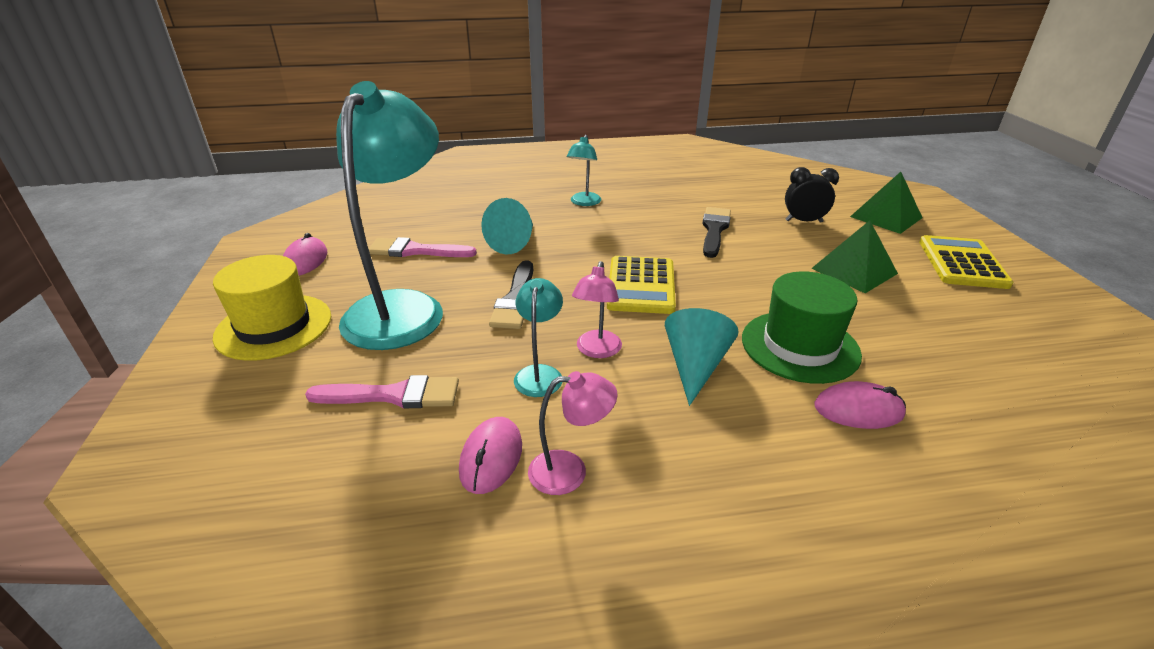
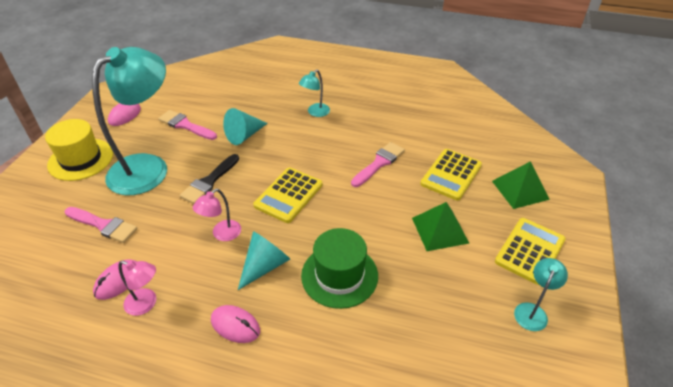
camera: 25 degrees right, 10 degrees up
(539, 373) = (180, 238): turquoise lamp -> turquoise lamp (532, 311)
(714, 230) = (379, 163): black brush -> pink brush
(803, 221) = (451, 175): black clock -> yellow calculator
(858, 410) = (327, 332): pink mouse -> pink mouse (235, 325)

